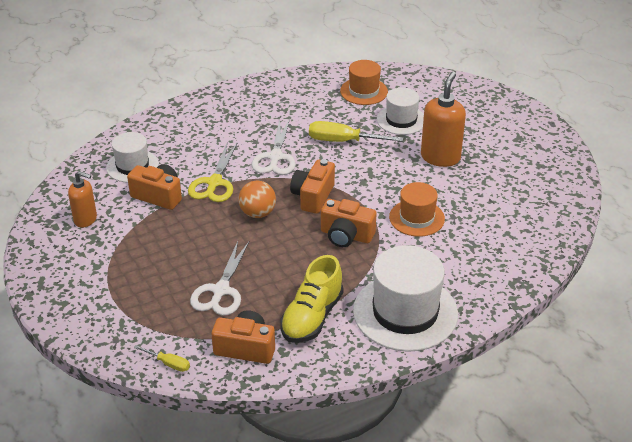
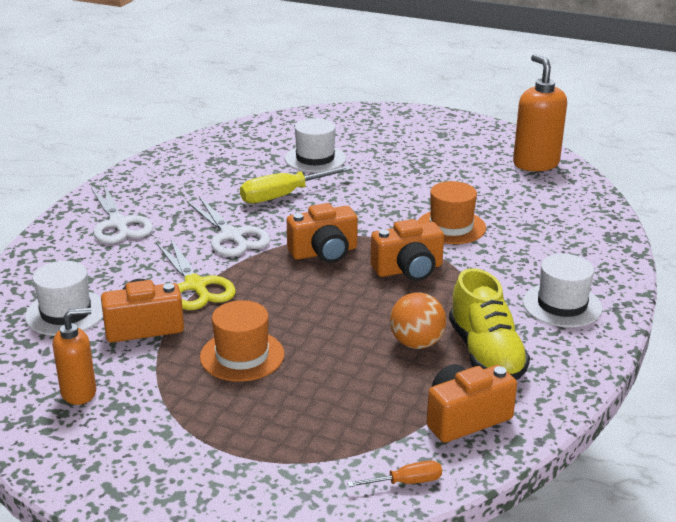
camera: 40 degrees left, 10 degrees down
(169, 364) = (407, 482): yellow screwdriver -> orange screwdriver
(221, 291) = (355, 380): white scissors -> white scissors (118, 224)
(257, 213) = (287, 291): orange ball -> orange ball (416, 343)
(313, 196) = (324, 252): orange camera -> orange camera turned 90 degrees counterclockwise
(364, 91) = (242, 150): orange hat -> orange hat (242, 356)
(405, 312) = (562, 305): white hat -> white hat, size x0.58
(440, 157) = (397, 173): orange soap dispenser -> orange soap dispenser (535, 164)

